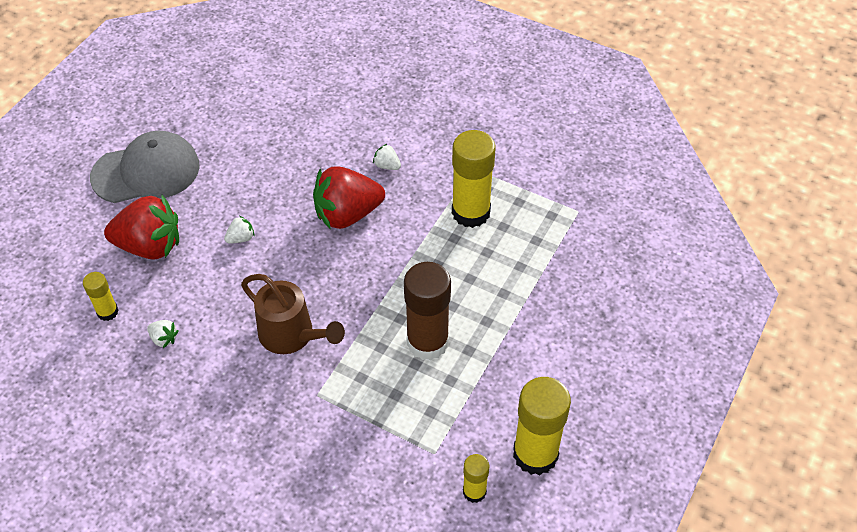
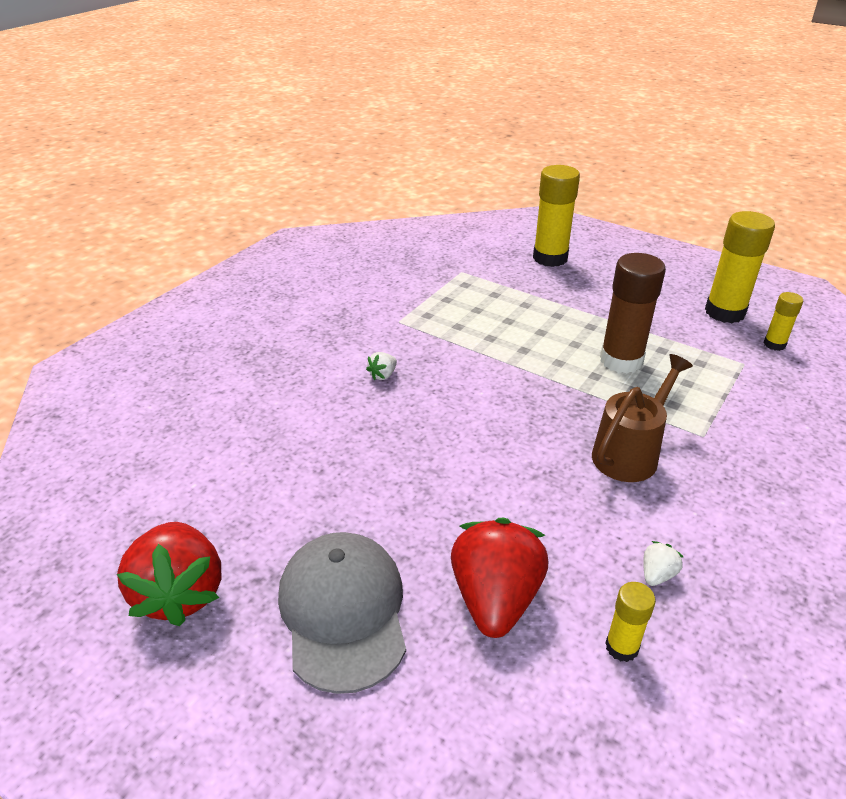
camera: 85 degrees left, 15 degrees down
(241, 238) = (484, 498): white strawberry -> none
(347, 214) = (452, 406): red strawberry -> red strawberry (180, 593)
(471, 212) = (457, 326): yellow glue stick -> yellow glue stick (550, 258)

